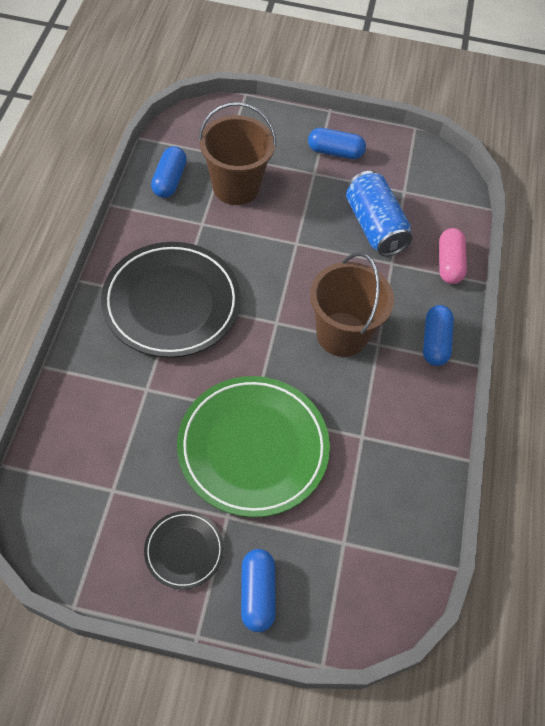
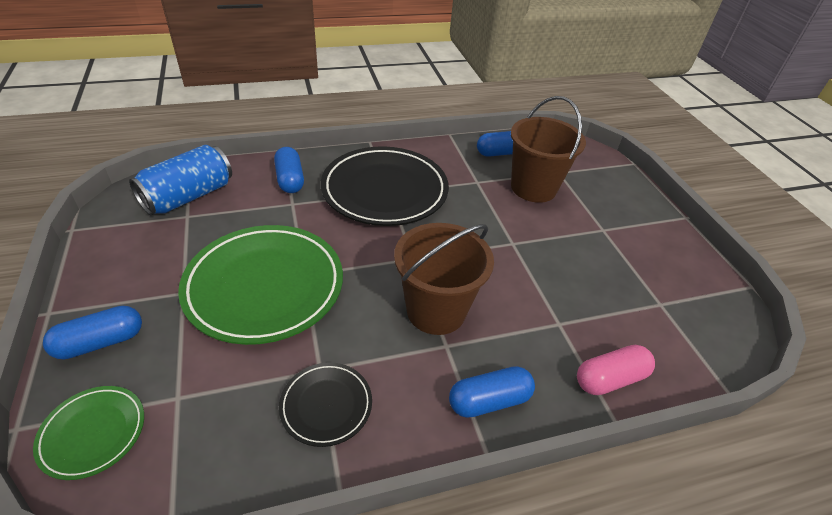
camera: 65 degrees right, 15 degrees down
(184, 550) = (138, 275): black plate -> black plate (326, 405)
(335, 152) = (644, 236): blue capsule -> blue capsule (290, 179)
(351, 608) = (93, 433): none -> green plate
(374, 226) = (590, 294): blue can -> blue can (189, 196)

